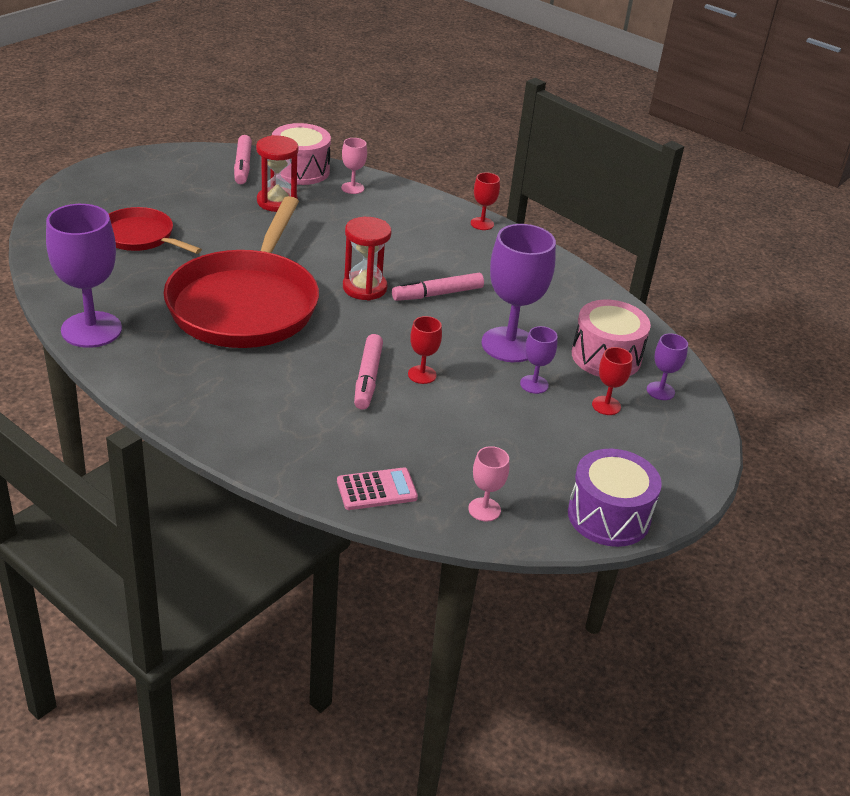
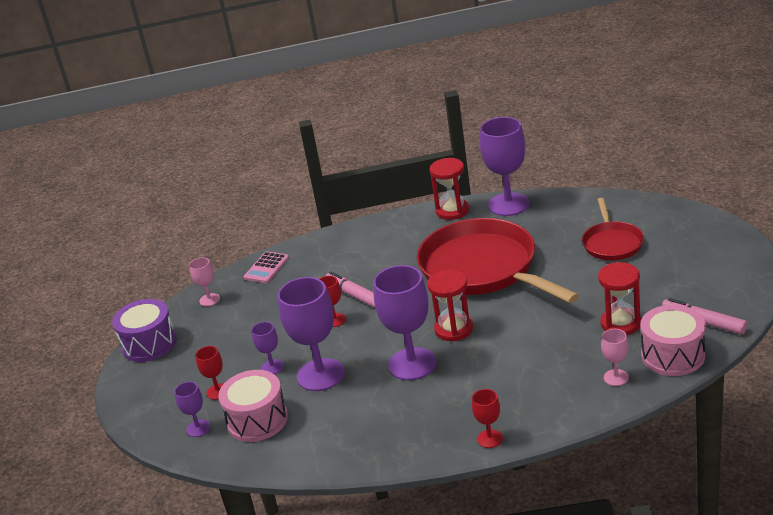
camera: 140 degrees right, 5 degrees down
(131, 371) = (452, 211): none -> red hourglass
(141, 237) = (612, 243): red pan -> red pan turned 105 degrees clockwise
(437, 294) = (412, 364): pink marker -> purple goblet

